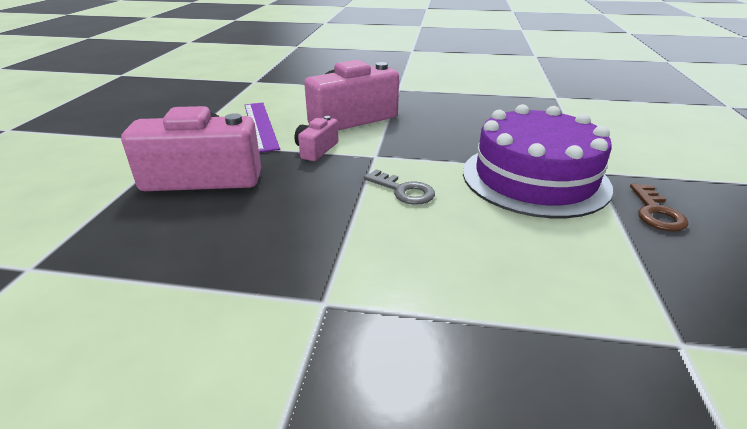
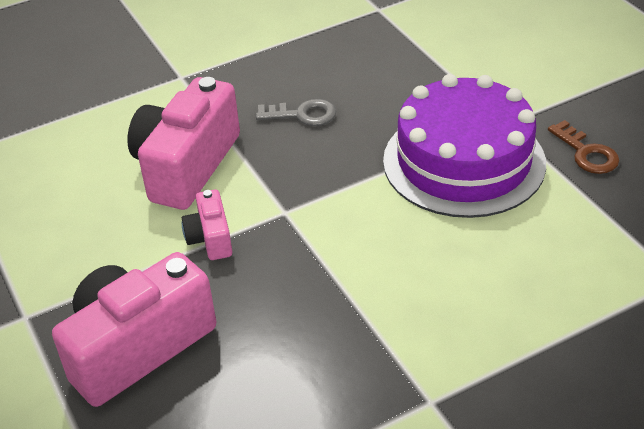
camera: 35 degrees left, 10 degrees up
(260, 125) = (88, 235): purple ruler -> none
(403, 190) = (365, 245): grey key -> grey key (302, 114)

